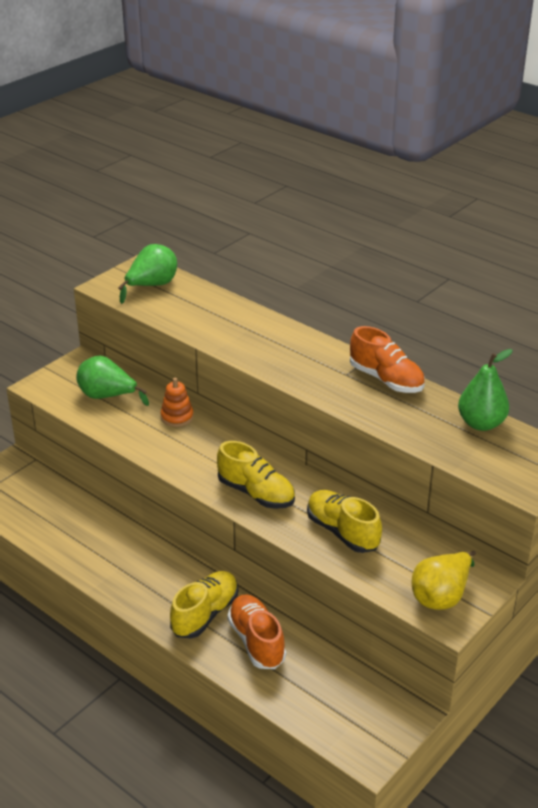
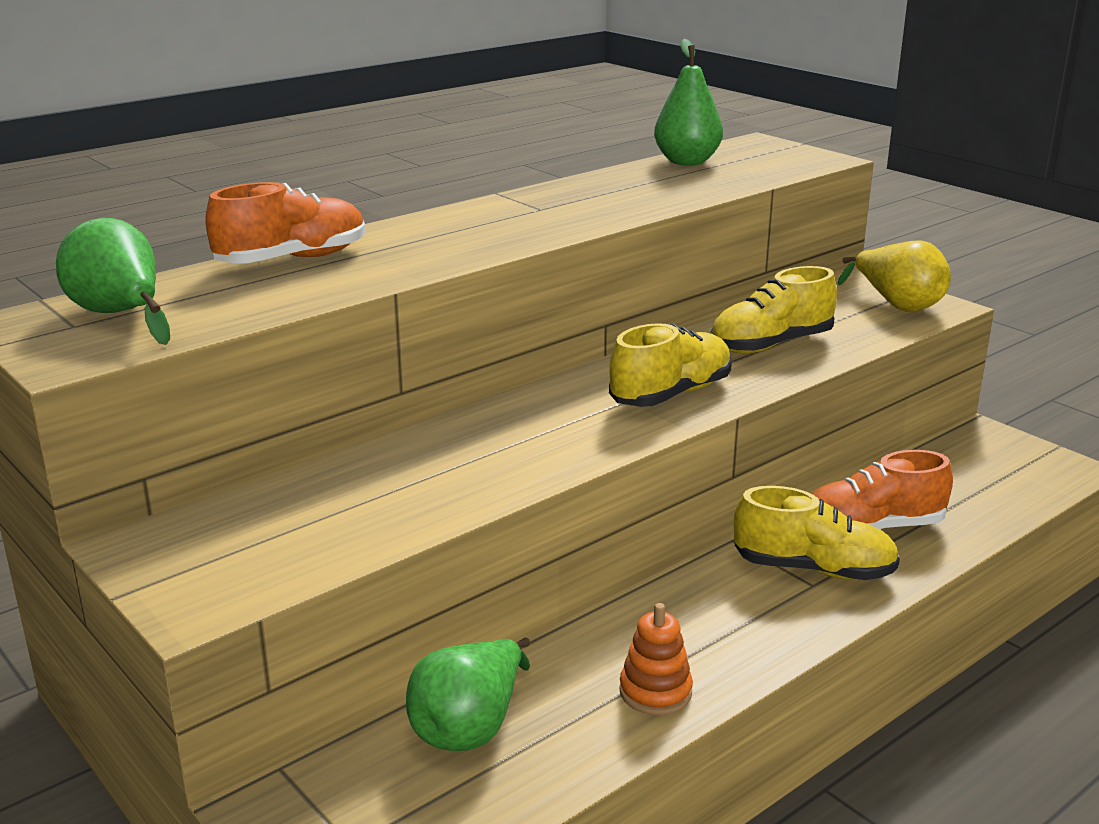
camera: 80 degrees left, 10 degrees down
(107, 396) = (304, 515): green pear -> green pear (470, 727)
(177, 417) = (423, 446): orange stacking toy -> orange stacking toy (655, 692)
(205, 614) = (813, 569): yellow shoe -> yellow shoe turned 150 degrees clockwise
(386, 379) = (565, 191): orange shoe -> orange shoe (292, 259)

